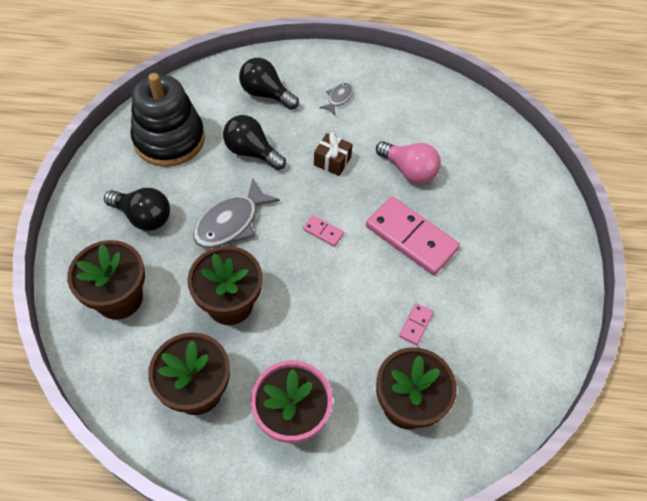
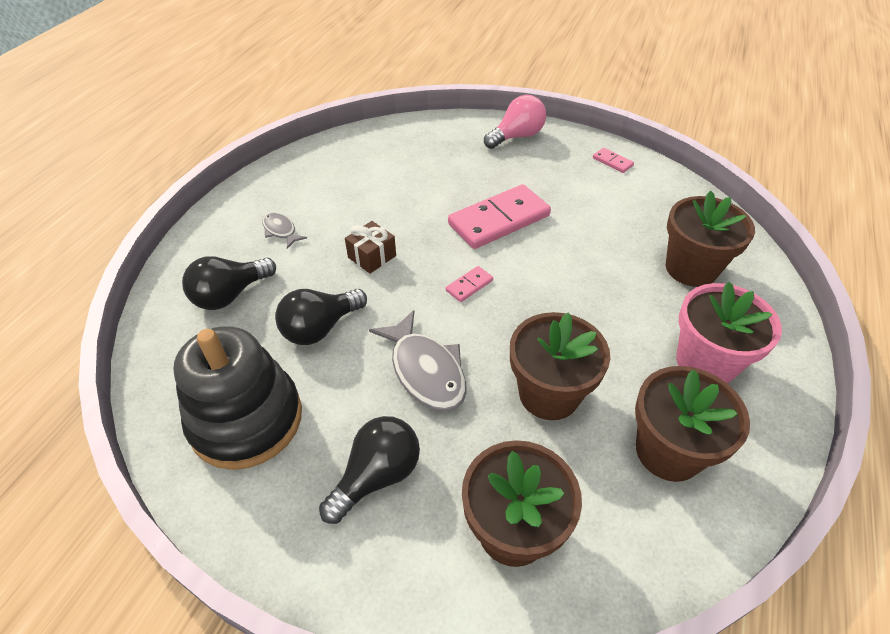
camera: 70 degrees left, 10 degrees down
(409, 170) = (413, 201): pink light bulb -> pink light bulb (516, 136)
(416, 325) = (603, 241): pink domino -> pink domino (612, 162)

